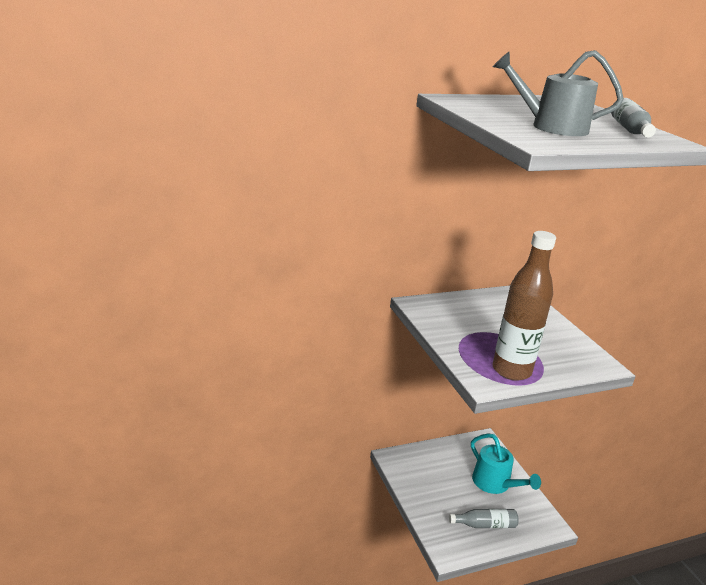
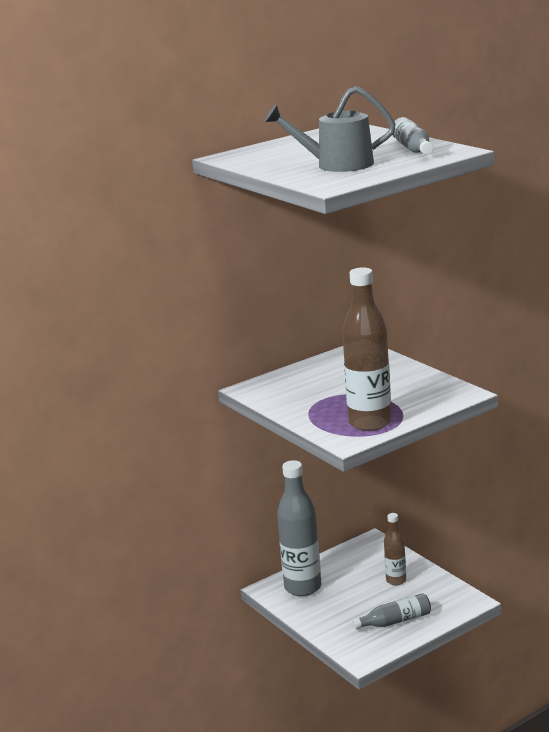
camera: 10 degrees left, 5 degrees down
(419, 465) = (303, 587): none -> grey bottle
(495, 484) = (396, 580): turquoise watering can -> brown bottle

